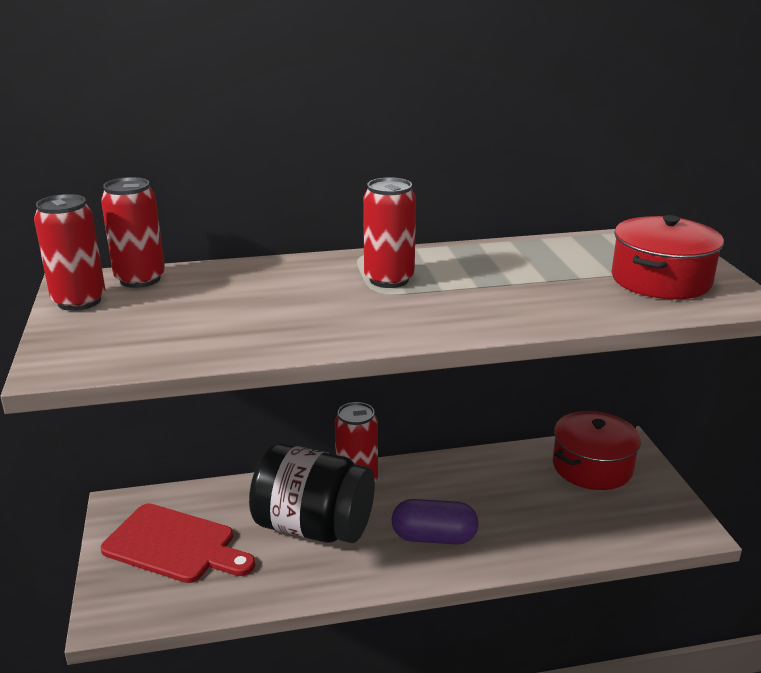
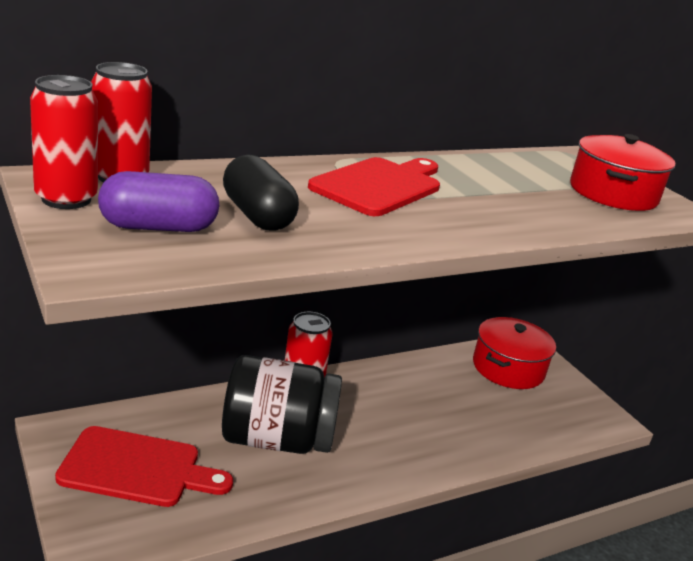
camera: 20 degrees left, 0 degrees up
(241, 313) = (257, 216): none -> black capsule
(389, 279) = (380, 186): red can -> red cutting board
(434, 537) = (396, 442): purple capsule -> purple capsule (158, 227)

